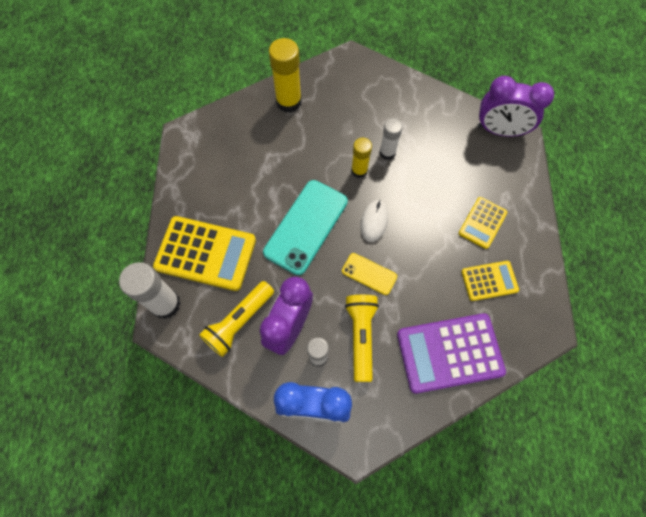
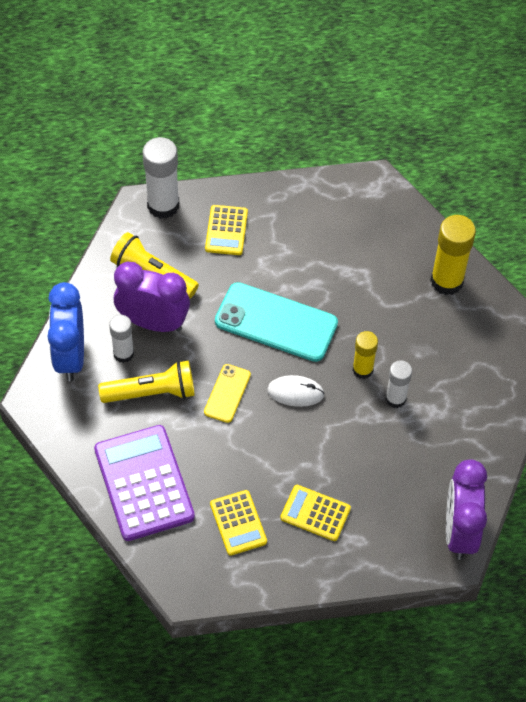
camera: 80 degrees right, 10 degrees down
(205, 253) = (226, 230): yellow calculator -> yellow calculator, size x0.55

